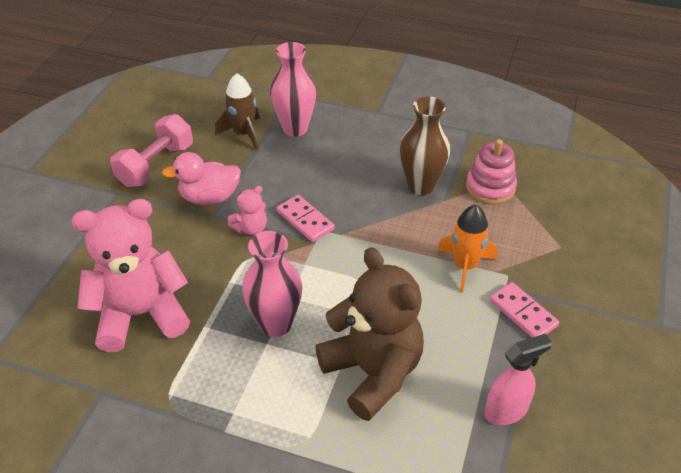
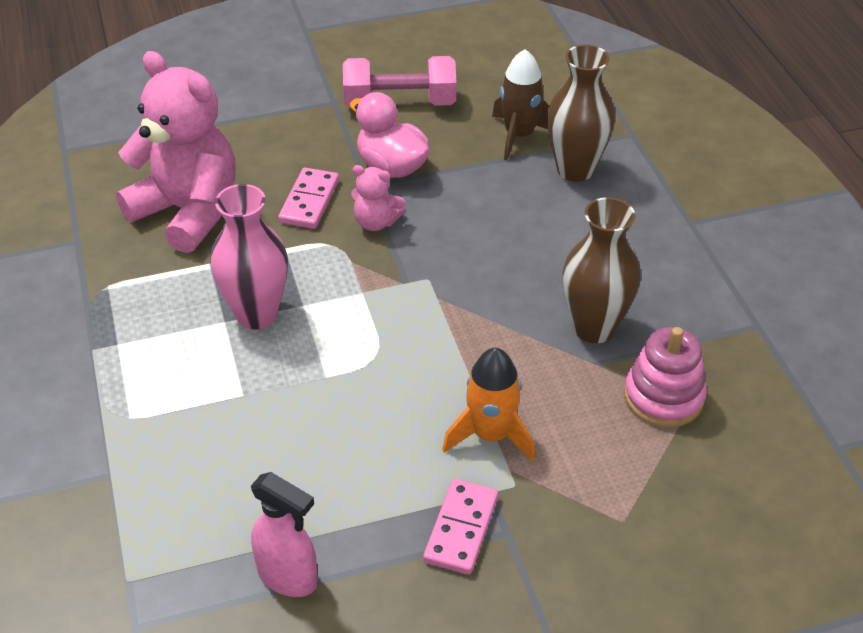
camera: 55 degrees right, 0 degrees up
(295, 128) = (575, 170): pink vase -> brown vase
(305, 220) = (430, 257): pink domino -> pink domino (309, 201)
(372, 372) = (253, 427): brown teddy bear -> none

